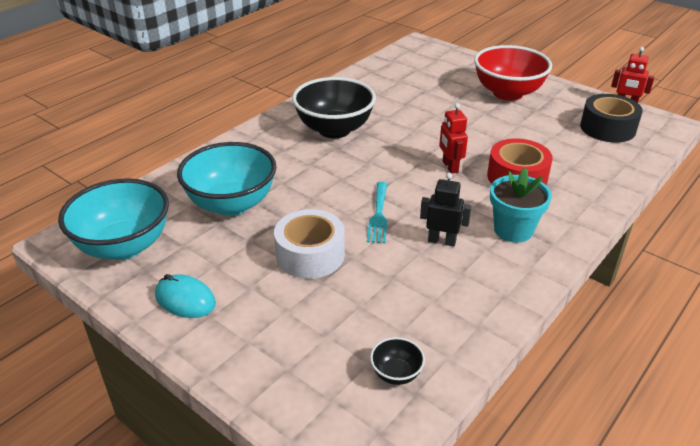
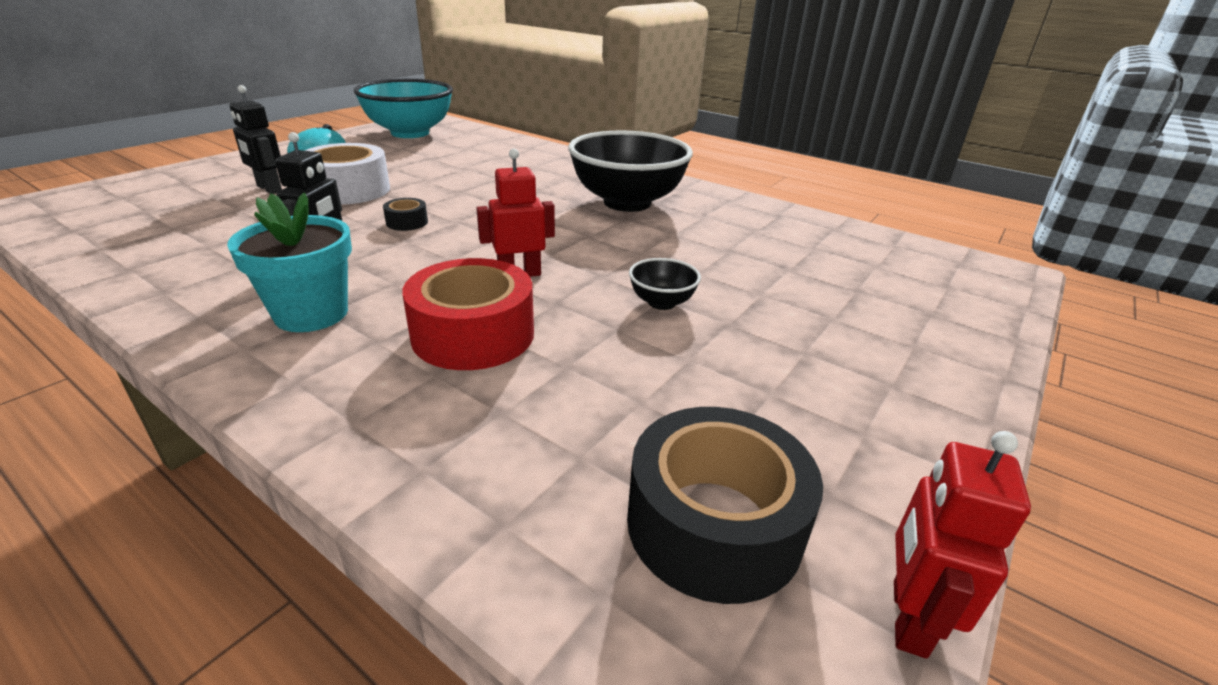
camera: 85 degrees right, 5 degrees down
(231, 204) = (461, 161): turquoise bowl -> none
(307, 302) = (269, 189): none -> black robot
(378, 215) = (407, 222): turquoise fork -> black tape
(396, 374) = (112, 222): black bowl -> black bowl (661, 302)
(507, 93) = (840, 360): red bowl -> none

